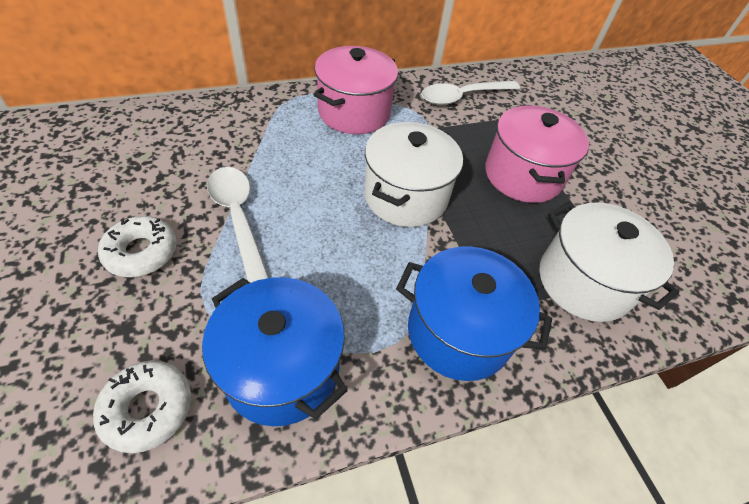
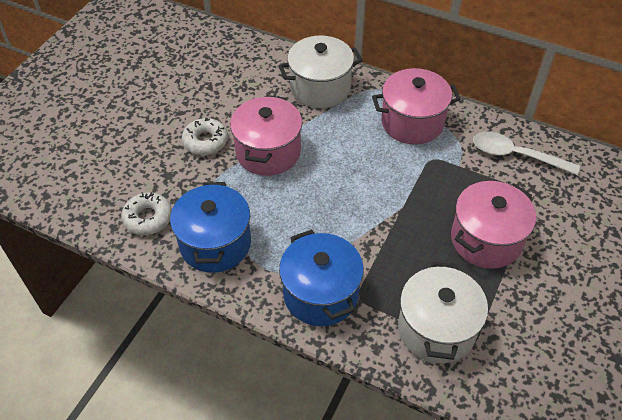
camera: 50 degrees right, 0 degrees up
(238, 218) = (268, 152): white spoon -> pink pot
(405, 196) = (380, 200): white pot -> white pot (320, 88)

